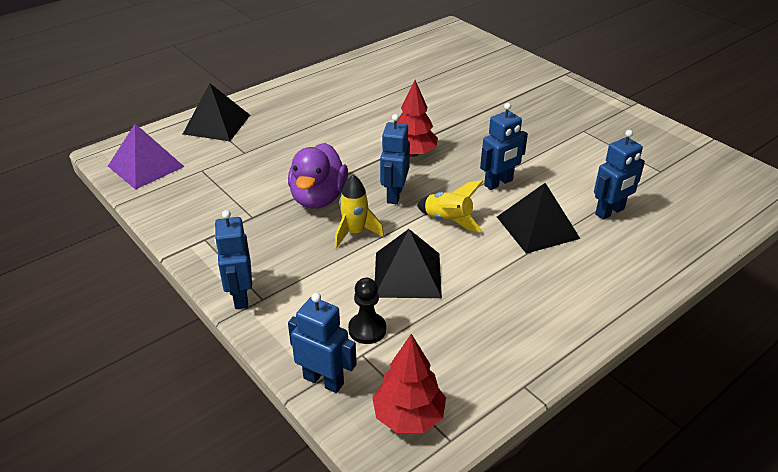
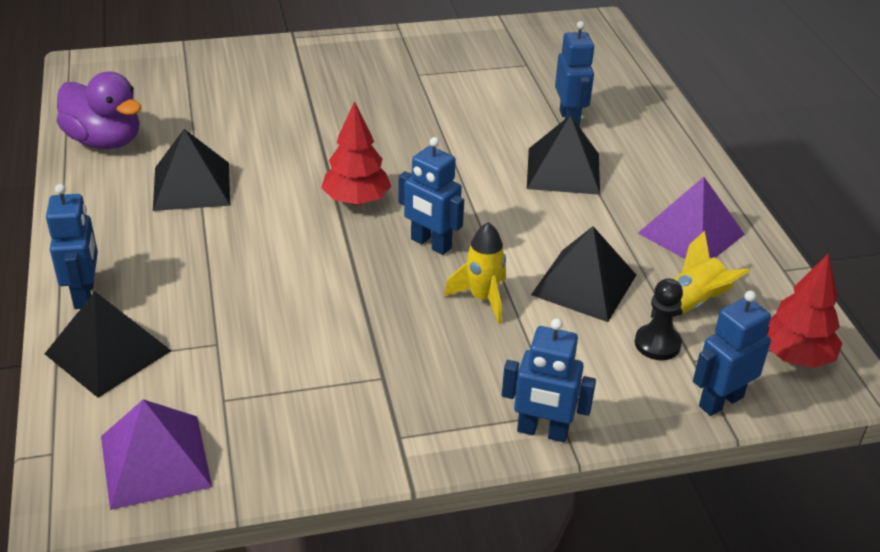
camera: 65 degrees left, 0 degrees up
(318, 198) = (388, 306): purple duck -> purple duck (105, 141)
(373, 97) = (192, 186): none -> black pyramid
(448, 220) = (510, 223): yellow rocket -> yellow rocket (691, 304)
(498, 183) = (468, 164): blue robot -> blue robot (85, 294)
(522, 316) = (691, 233): none -> purple pyramid

